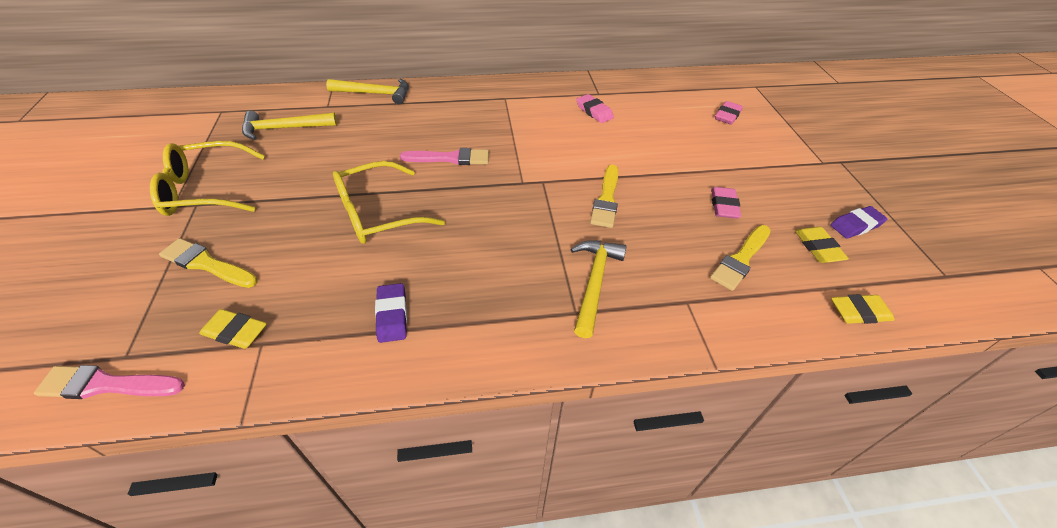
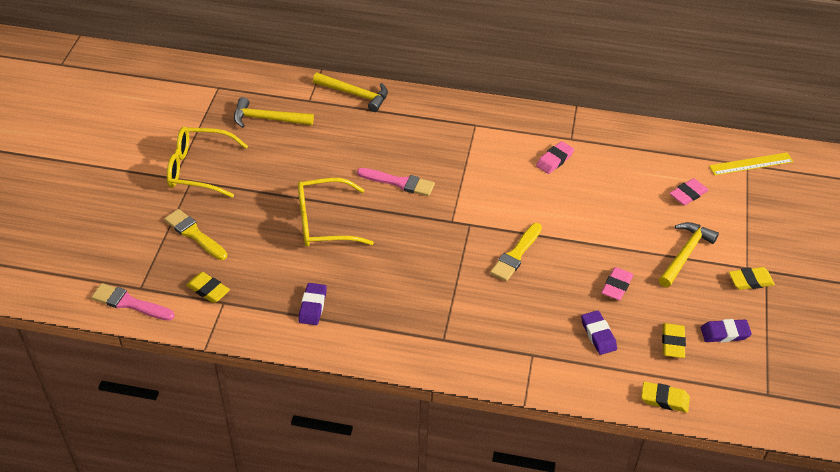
camera: 20 degrees right, 0 degrees up
(594, 112) = (554, 160): pink eraser -> pink eraser turned 60 degrees clockwise
(594, 282) = (468, 322): yellow hammer -> yellow hammer (685, 254)
(741, 259) = (598, 335): yellow brush -> purple eraser
(758, 85) = (751, 164): none -> yellow ruler
(836, 173) = (750, 281): none -> yellow eraser

